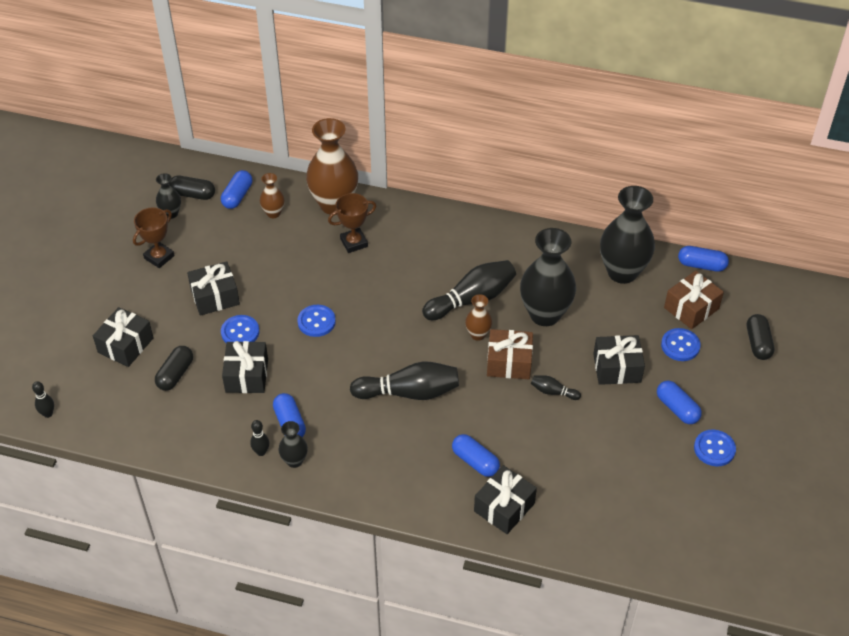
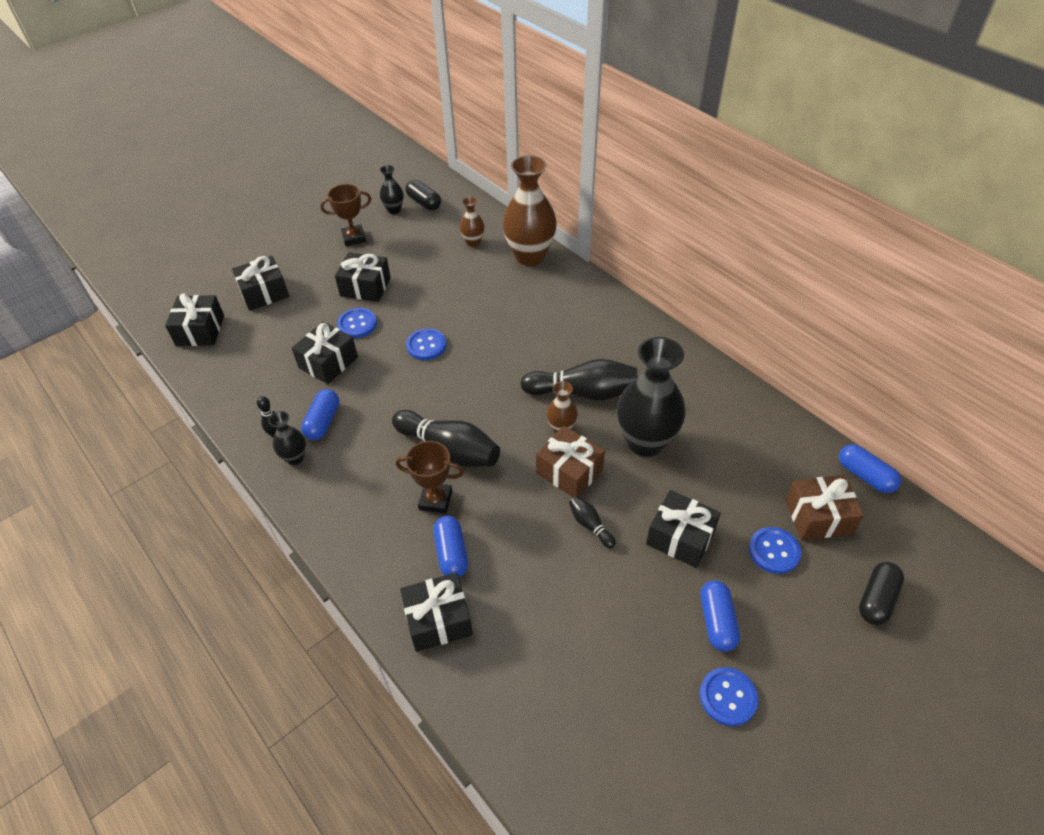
camera: 35 degrees right, 0 degrees up
(48, 414) = (160, 317): black bowling pin -> none
(100, 406) = (200, 330): none -> black gift
(175, 374) = (276, 333): black capsule -> none
(237, 196) = (457, 218): blue capsule -> none
(354, 243) = (518, 294): brown trophy -> brown trophy (435, 500)
(622, 272) = (764, 440): black vase -> none

